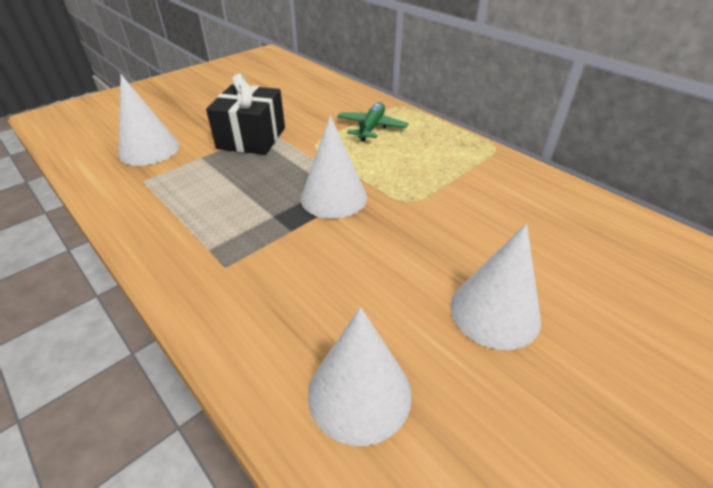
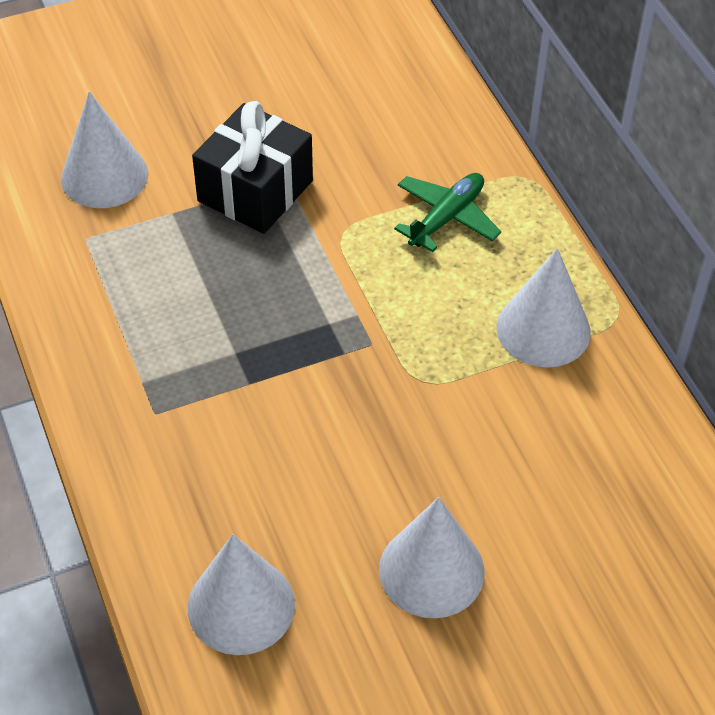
camera: 20 degrees right, 10 degrees up
(333, 197) = (326, 344): white cone -> white cone (543, 329)

